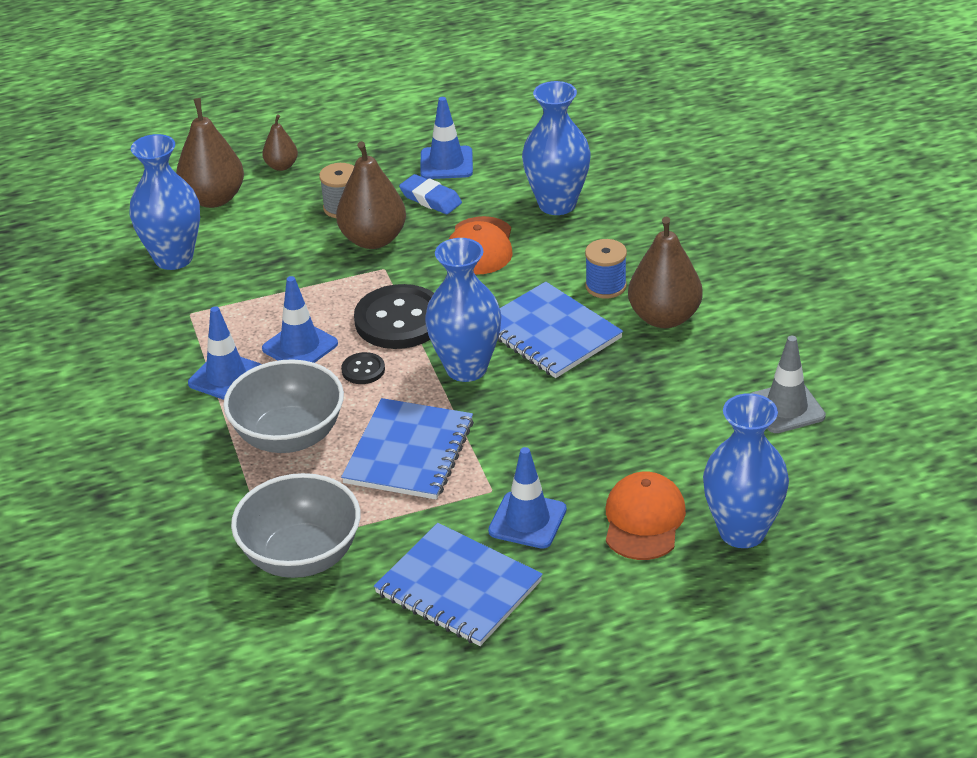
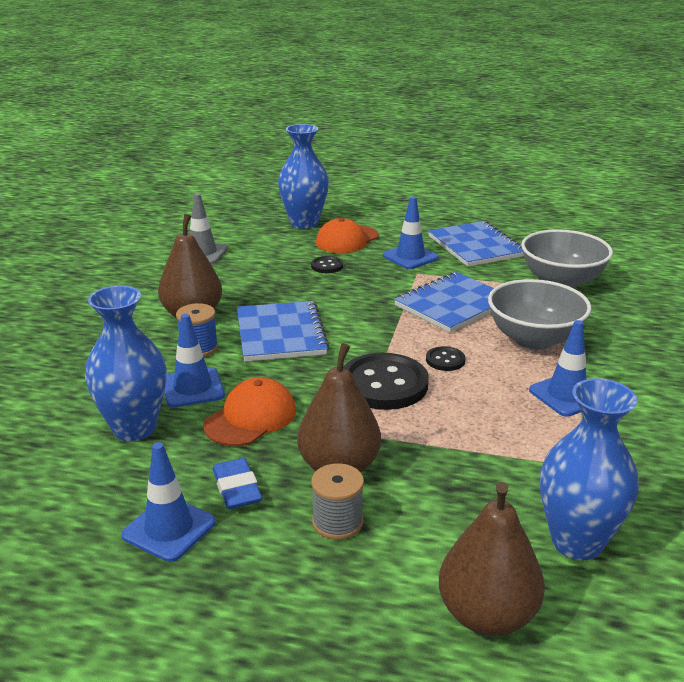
camera: 150 degrees left, 10 degrees down
(281, 166) = (361, 630): brown pear -> none
(300, 346) = (486, 395): blue traffic cone -> blue traffic cone (192, 388)
(466, 368) = (366, 334): blue vase -> none
(613, 454) = (327, 266): none -> black button

